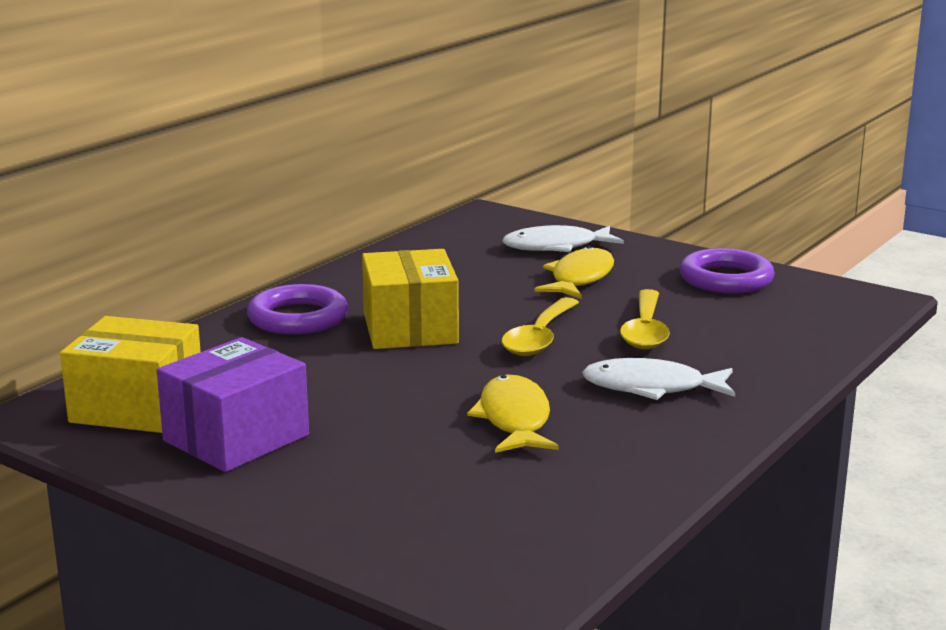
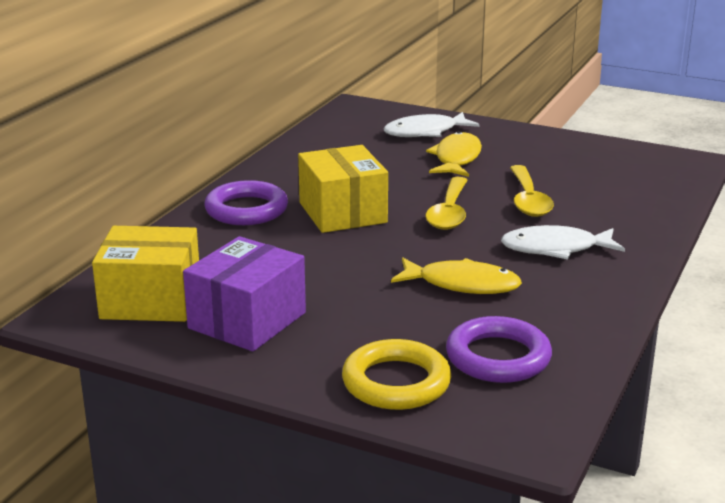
camera: 10 degrees left, 5 degrees up
(377, 521) = (396, 382): none -> yellow ring
(514, 419) = (462, 284): yellow fish -> yellow fish turned 120 degrees clockwise
(726, 279) = (569, 151): purple ring -> purple ring (498, 357)

